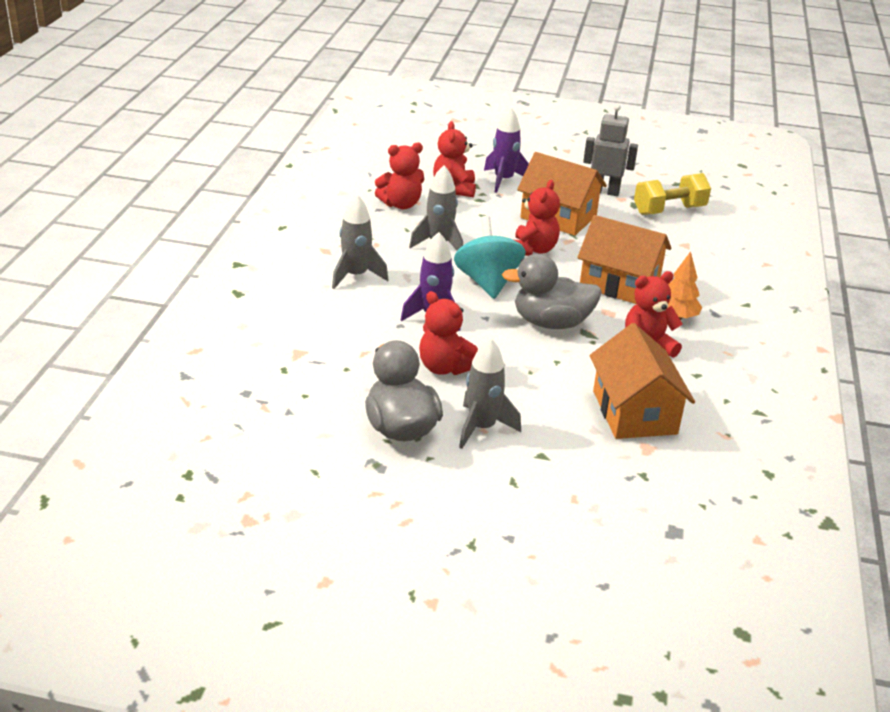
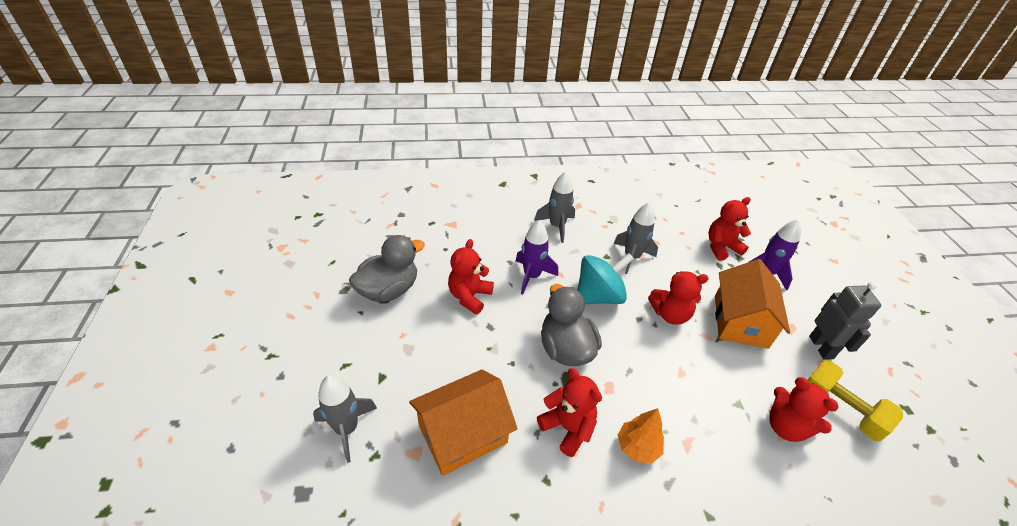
camera: 70 degrees right, 10 degrees up
(401, 204) = (670, 225): red teddy bear -> red teddy bear (785, 426)
(482, 428) = (404, 333): grey rocket -> grey rocket (347, 429)
(619, 284) = (662, 388): orange house -> none

